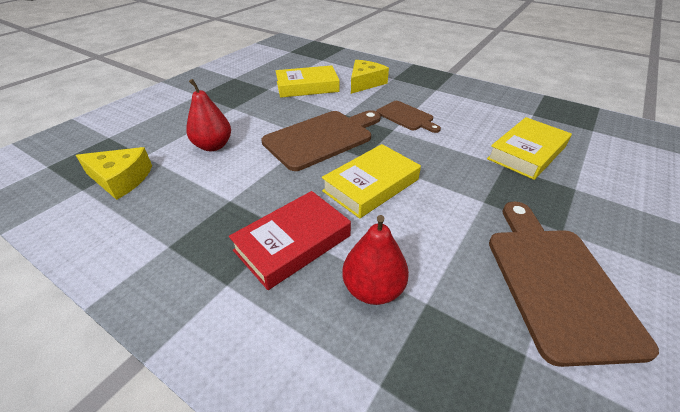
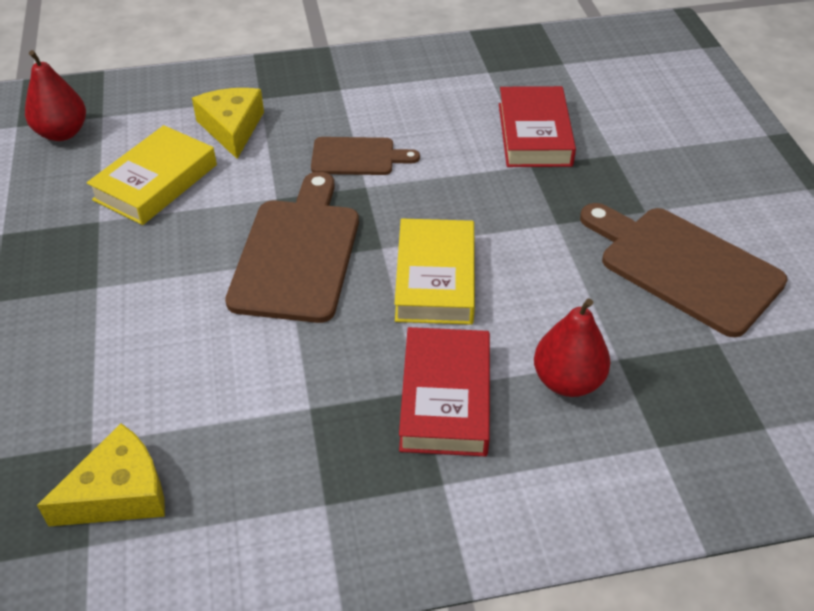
camera: 45 degrees left, 5 degrees up
(213, 146) = (169, 360): red pear -> red pear (62, 133)
(526, 153) = (534, 134): yellow book -> red book

